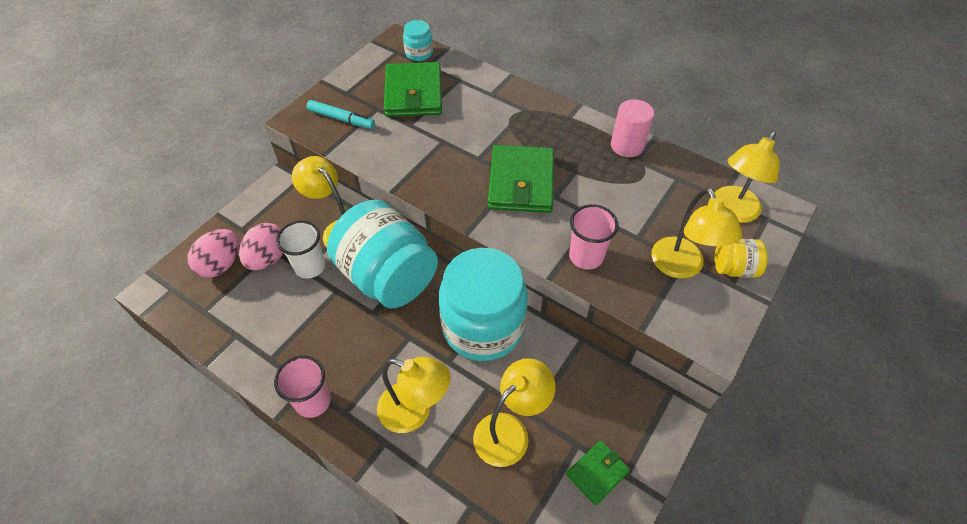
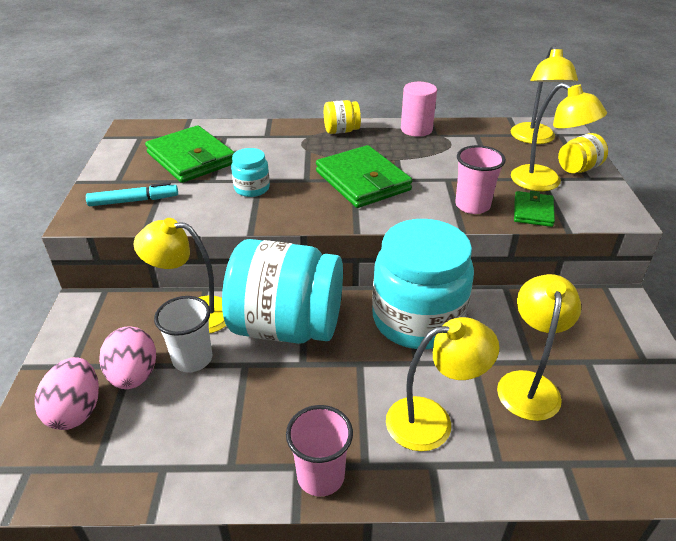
camera: 35 degrees left, 15 degrees down
(419, 53) = (165, 131): turquoise jar -> turquoise jar (252, 188)
(557, 117) = (341, 131): none -> yellow jar
(597, 473) = (625, 372): green wallet -> green wallet (533, 211)

